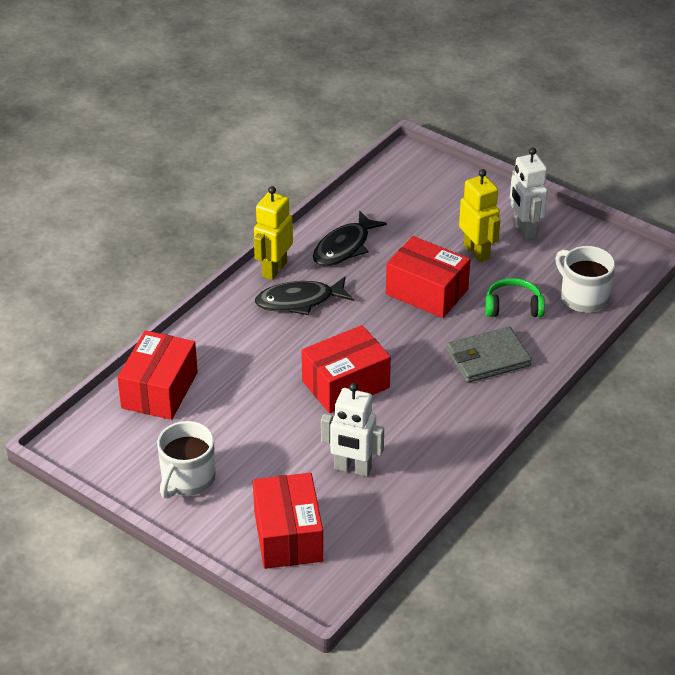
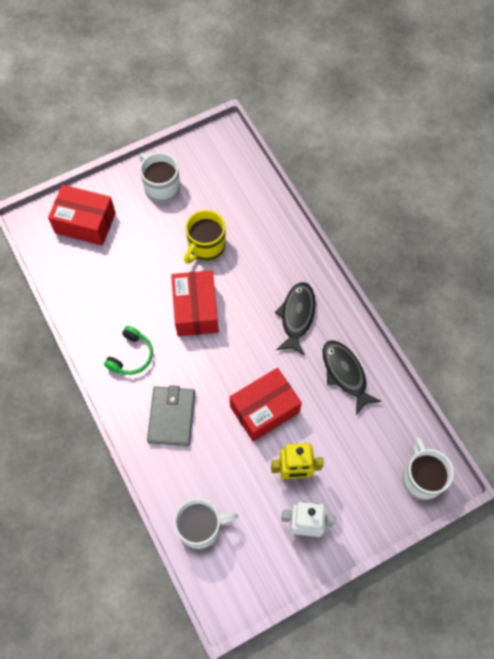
camera: 115 degrees right, 25 degrees up
(159, 390) = (249, 198): red box -> none
(253, 405) = (206, 246): none -> yellow mug
(274, 269) = (341, 314): yellow robot -> none
(352, 469) = (117, 281): white robot -> none
(417, 171) = (422, 478): none -> white mug
(513, 307) = (217, 465): green headphones -> green headphones (131, 355)

